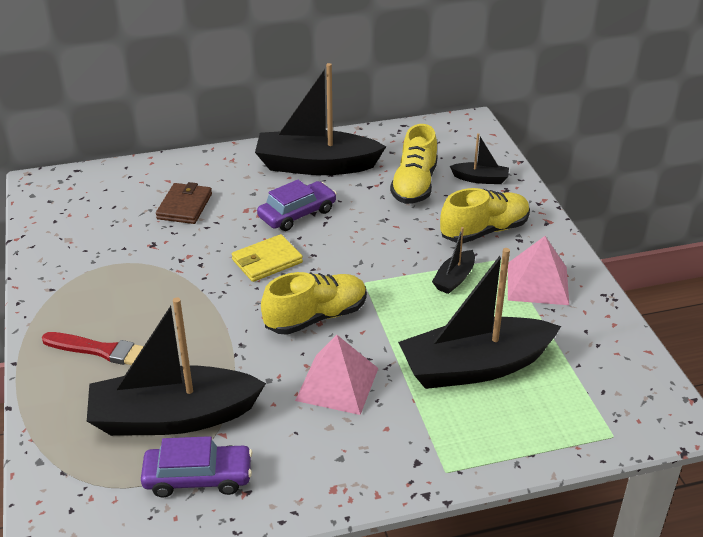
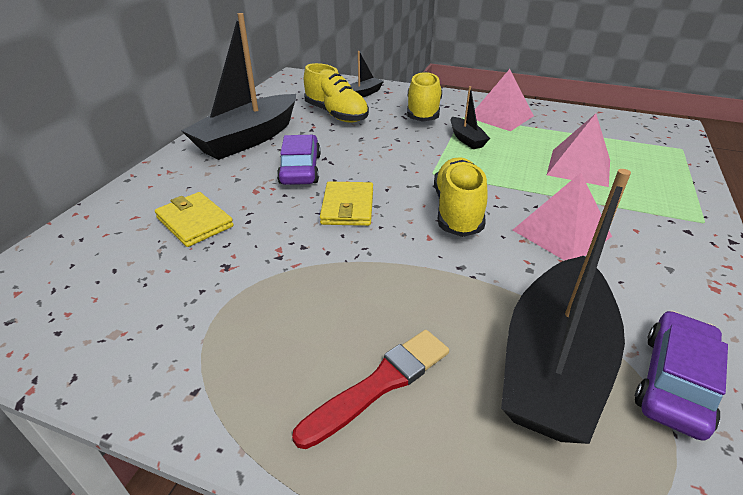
camera: 55 degrees left, 0 degrees up
(184, 206) = (194, 222): brown wallet -> yellow wallet
(475, 367) = (579, 167): black boat -> pink pyramid

